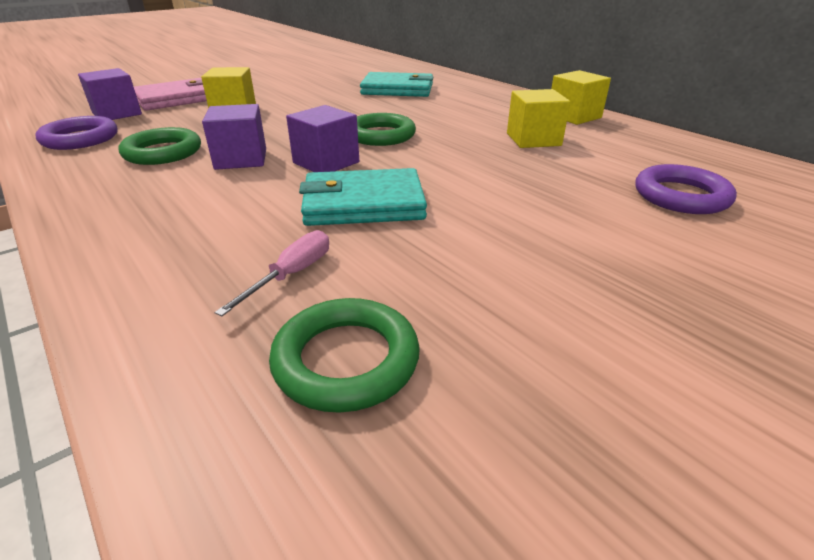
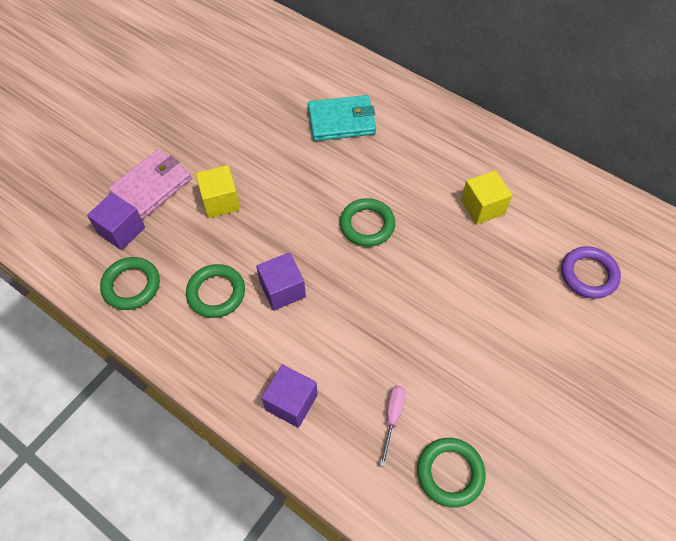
camera: 15 degrees left, 25 degrees up
(80, 139) = (131, 285): purple ring -> green ring
(326, 162) = (347, 281): purple cube -> purple cube (291, 402)
(363, 203) = (398, 332): turquoise wallet -> none
(574, 116) = (504, 154): yellow cube -> none

